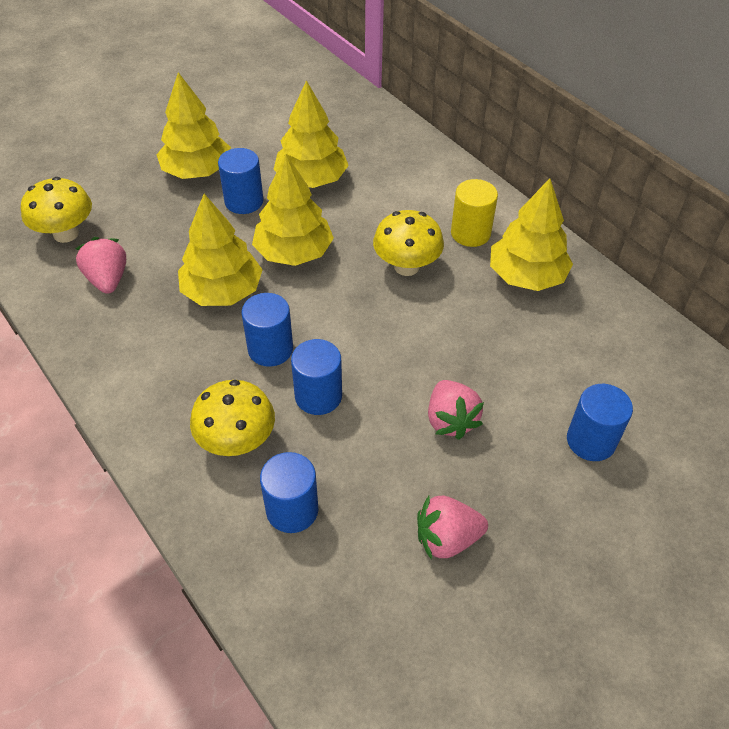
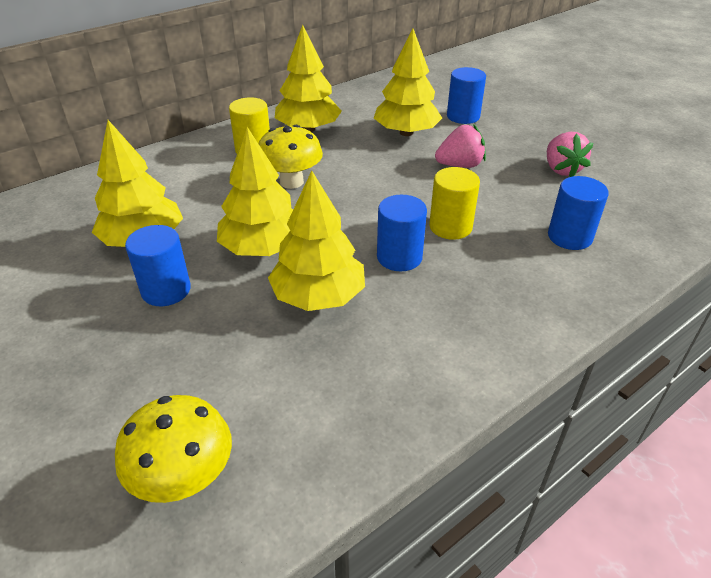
camera: 90 degrees left, 10 degrees down
(108, 279) = (291, 406): pink strawberry -> none
(197, 171) = (87, 339): yellow tree -> yellow tree (406, 132)
(237, 441) = (513, 271): yellow mushroom -> none
(318, 396) = (450, 227): blue cylinder -> yellow cylinder

